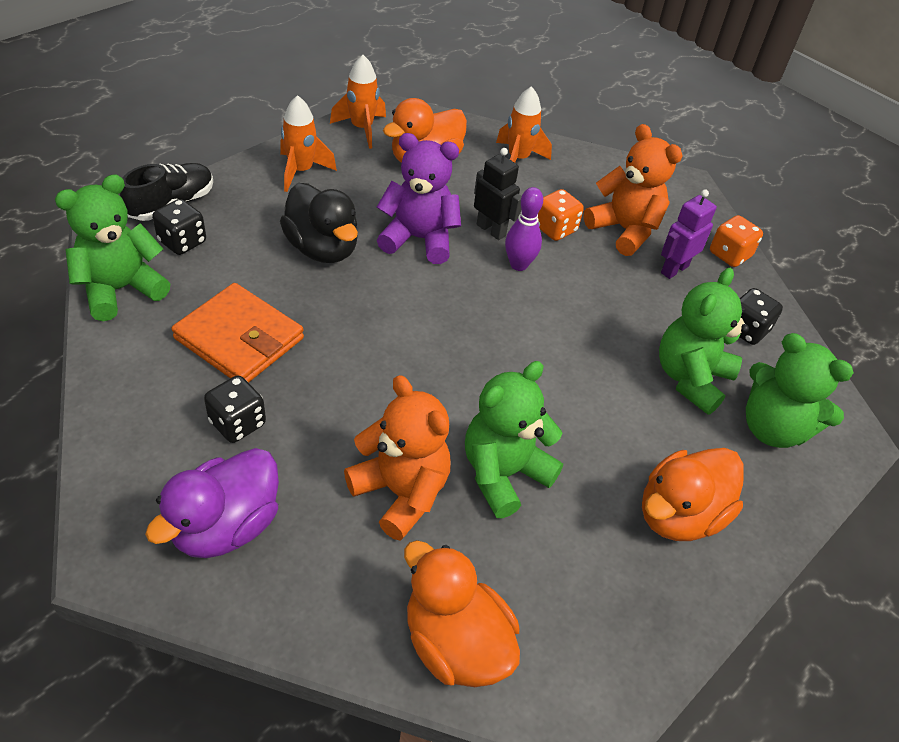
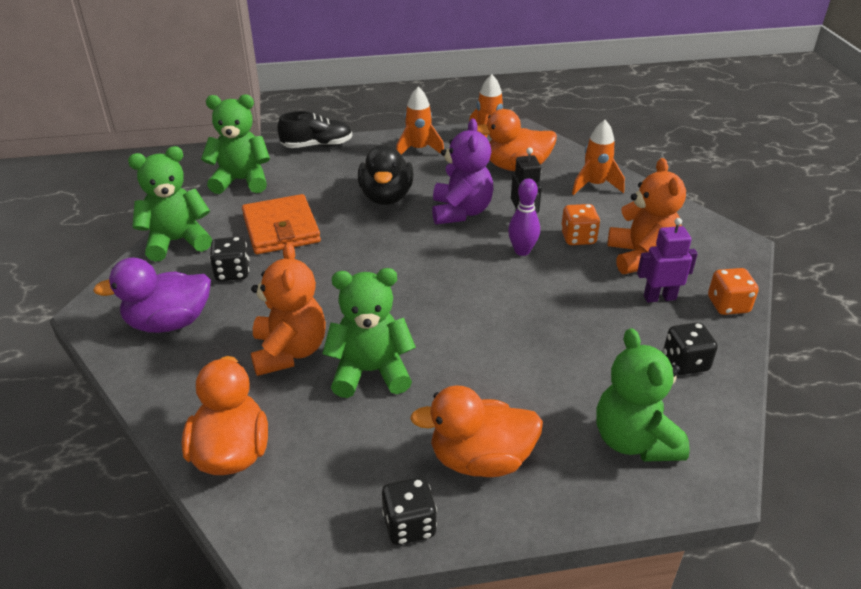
camera: 40 degrees right, 10 degrees down
(182, 242) = (302, 167): black dice -> black dice (409, 525)
(419, 239) = (461, 212): purple teddy bear -> purple teddy bear turned 45 degrees clockwise
(690, 378) = (592, 375): green teddy bear -> green teddy bear (177, 241)

